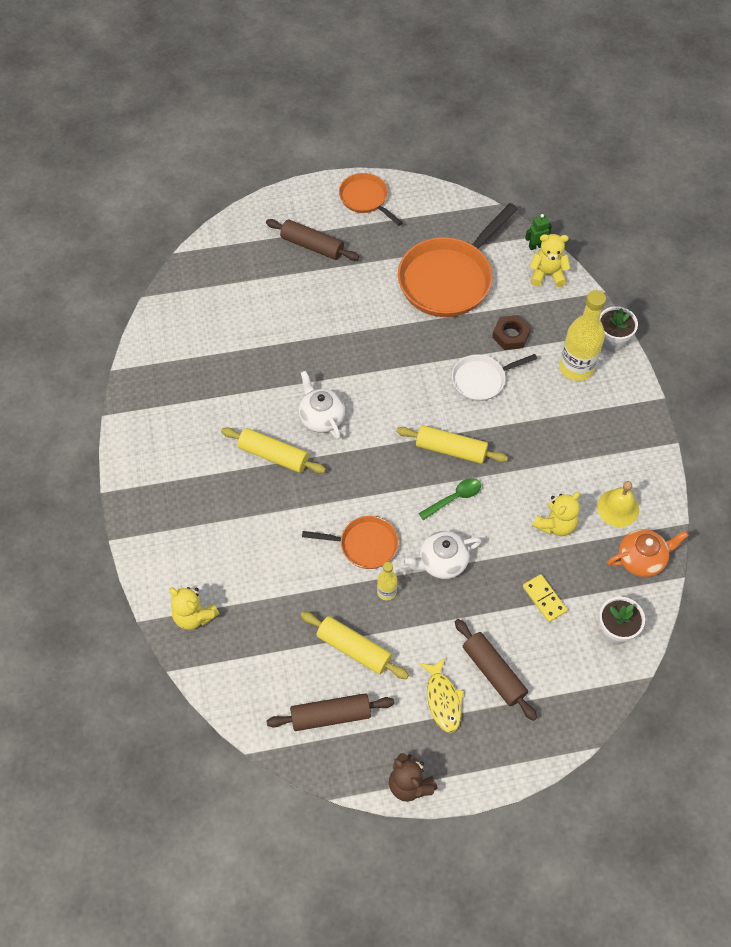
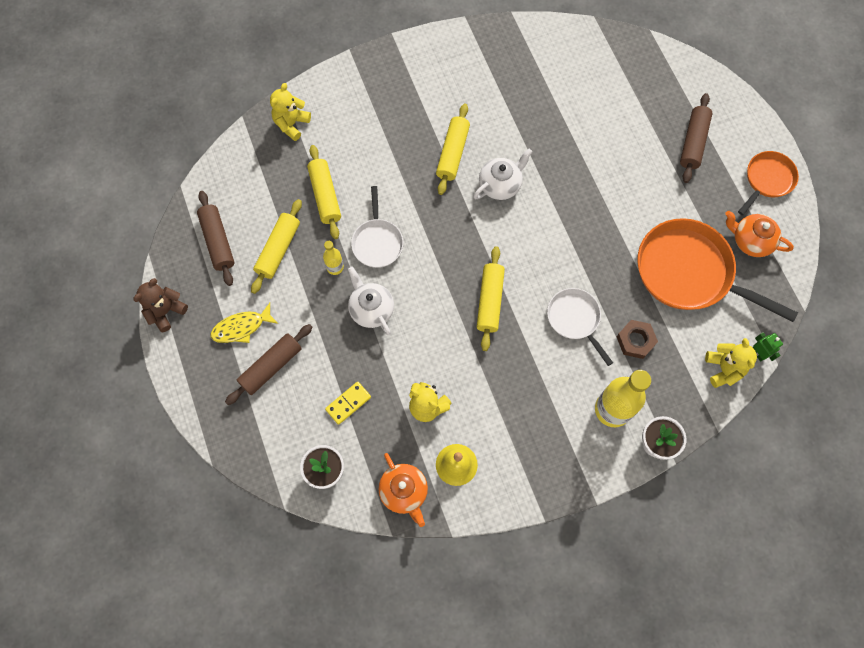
camera: 80 degrees right, 10 degrees up
(296, 591) = (325, 196): none -> yellow rolling pin
(364, 545) = (377, 242): orange pan -> white pan
(425, 226) = (750, 241): none -> orange teapot
(454, 498) = (438, 311): green spoon -> none

